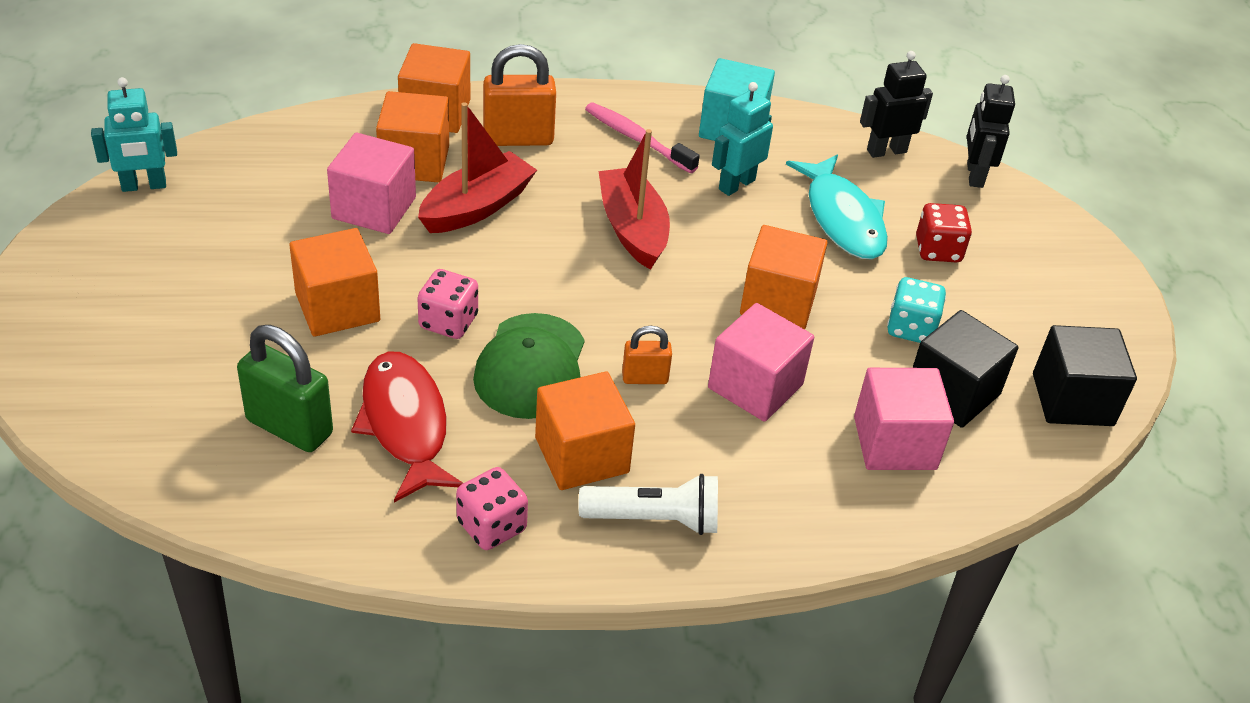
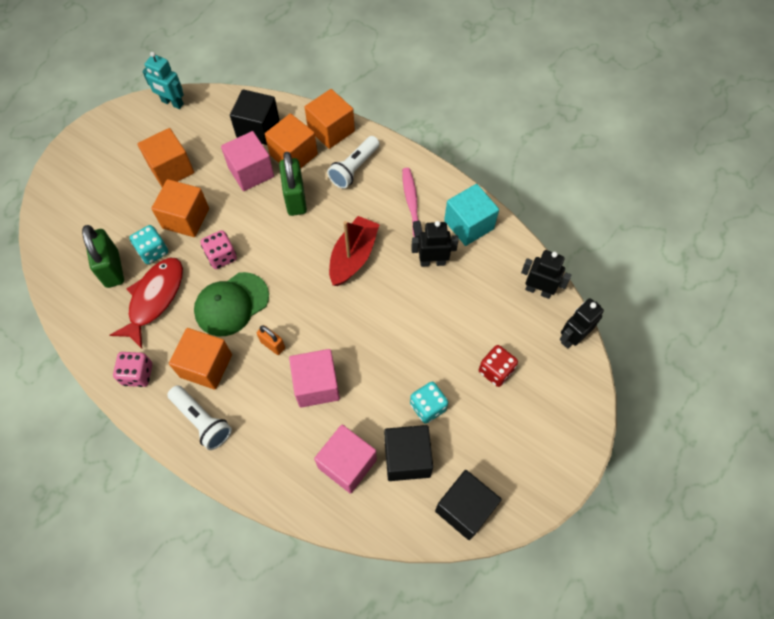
camera: 45 degrees right, 20 degrees up
(324, 156) = (258, 128): none -> black cube
(332, 371) = (153, 251): none -> turquoise dice
(477, 207) = (295, 199): red boat -> green padlock
(518, 138) = (354, 168): orange padlock -> white flashlight
(736, 184) = (432, 262): turquoise robot -> black robot
(778, 302) = (378, 345): orange cube -> orange cube (171, 169)
(842, 218) = (465, 318): turquoise fish -> none

